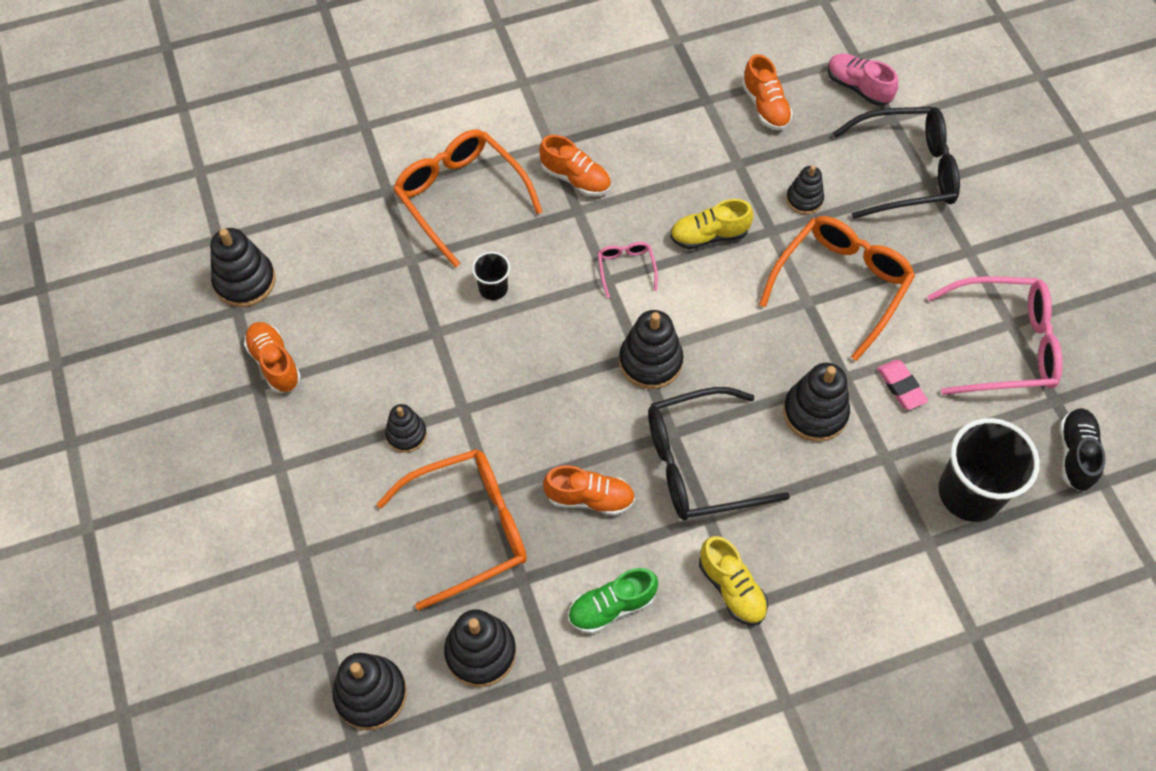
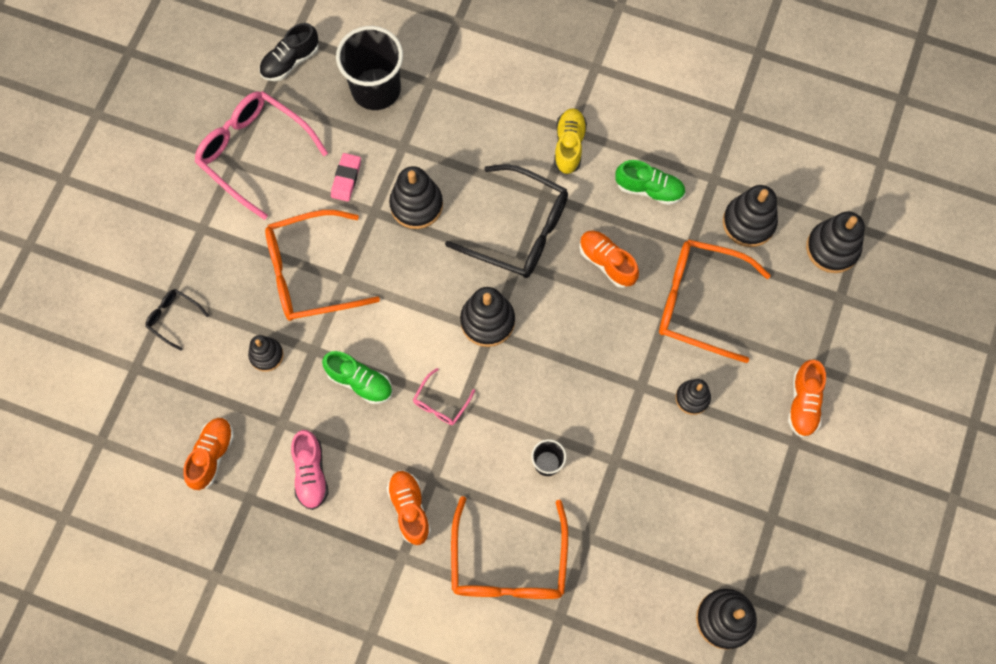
camera: 140 degrees left, 10 degrees up
(274, 363) = (747, 527): orange shoe -> orange shoe (803, 403)
(709, 235) = (360, 381): yellow shoe -> green shoe
(858, 87) = (128, 414): pink shoe -> pink shoe (310, 473)
(907, 171) = (173, 318): black glasses -> black glasses, size x0.46

